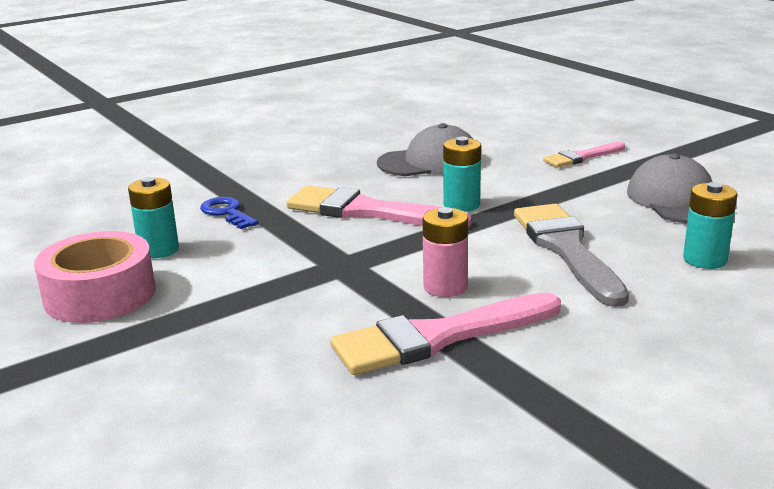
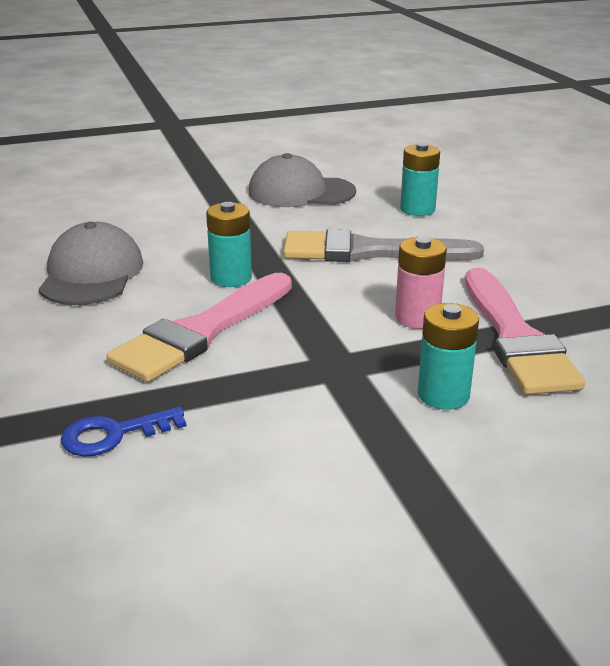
camera: 75 degrees left, 5 degrees up
(100, 295) = (325, 575): pink tape -> none
(158, 250) = (201, 508): turquoise battery -> turquoise battery (443, 395)
(581, 157) = (166, 204): pink brush -> none

